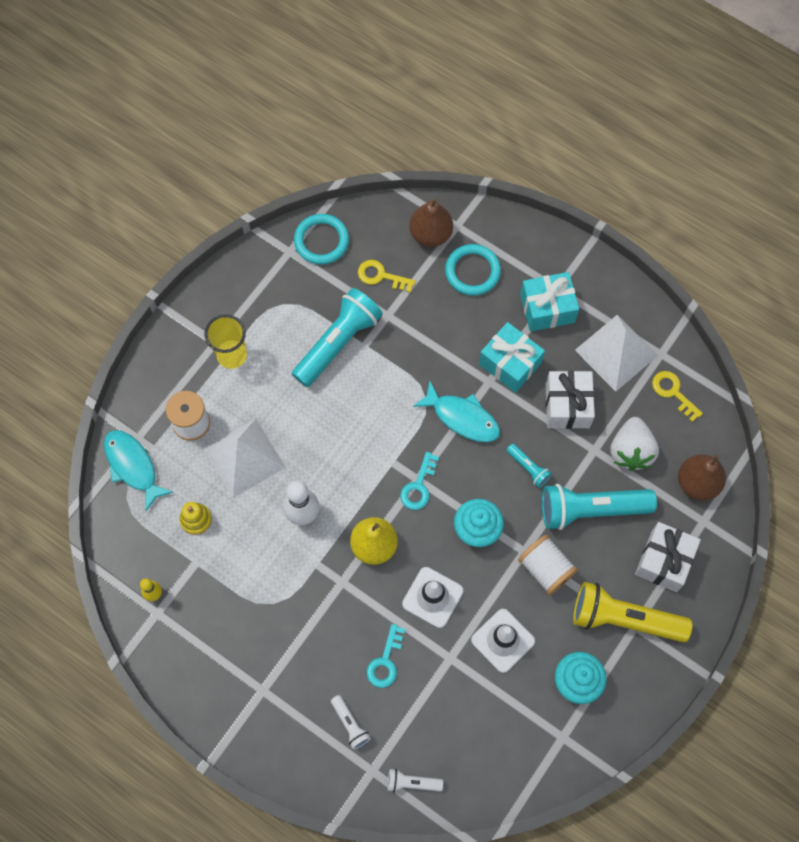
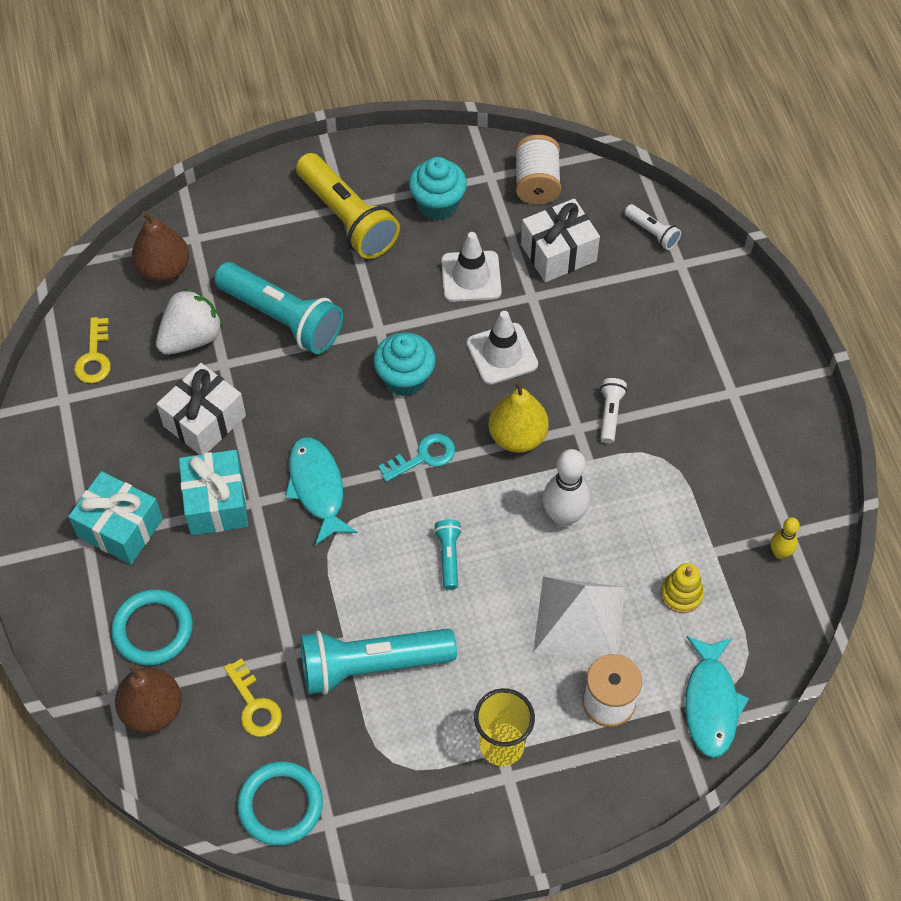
camera: 140 degrees left, 10 degrees down
(350, 724) = (670, 310): white flashlight -> white flashlight (610, 414)
(385, 661) = (594, 335): turquoise key -> none
(528, 468) = (301, 394): turquoise flashlight -> turquoise flashlight (449, 557)
(545, 569) = (375, 302): white spool -> white spool (536, 183)
(616, 352) = (103, 432): white pyramid -> none
(664, 561) = (264, 234): white gift -> white gift (558, 253)

